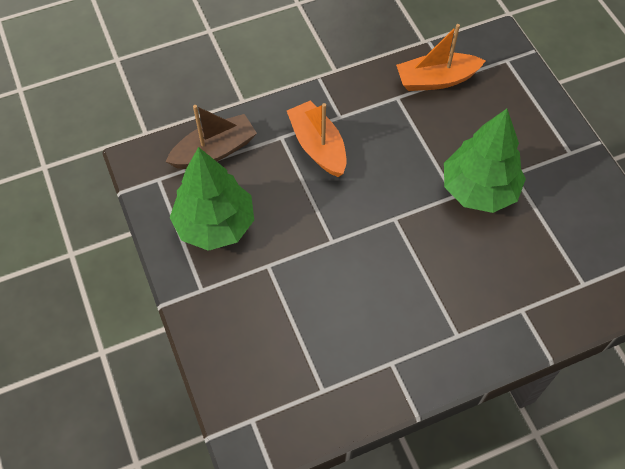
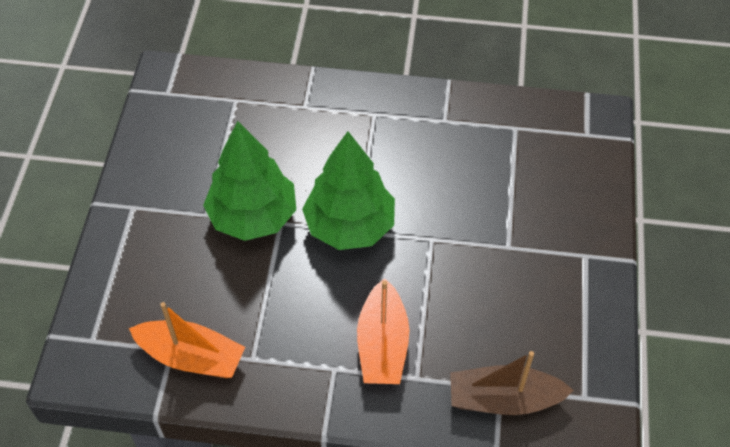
camera: 150 degrees left, 5 degrees down
(215, 224) = (543, 312): green tree -> green tree (349, 226)

